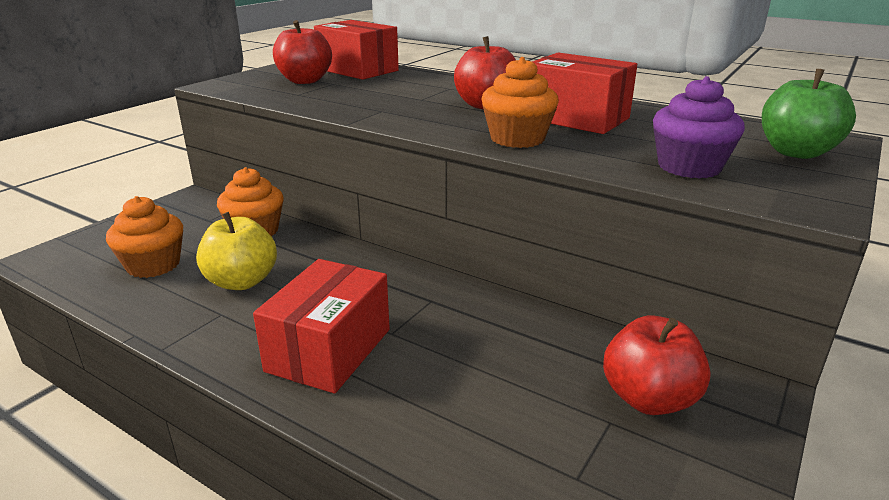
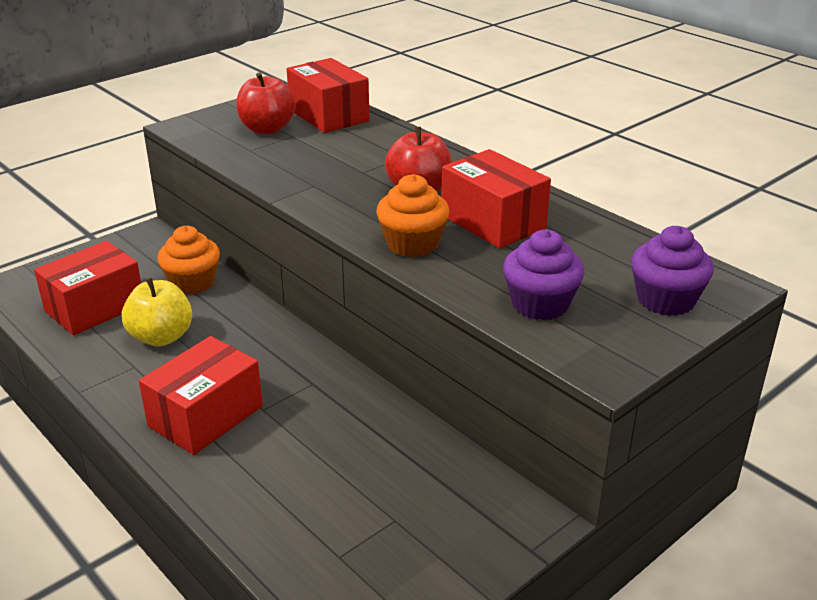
camera: 15 degrees right, 5 degrees up
(153, 265) = (95, 307): orange cupcake -> red box
(649, 398) = (440, 507): red apple -> none
(796, 152) = (665, 300): green apple -> purple cupcake

